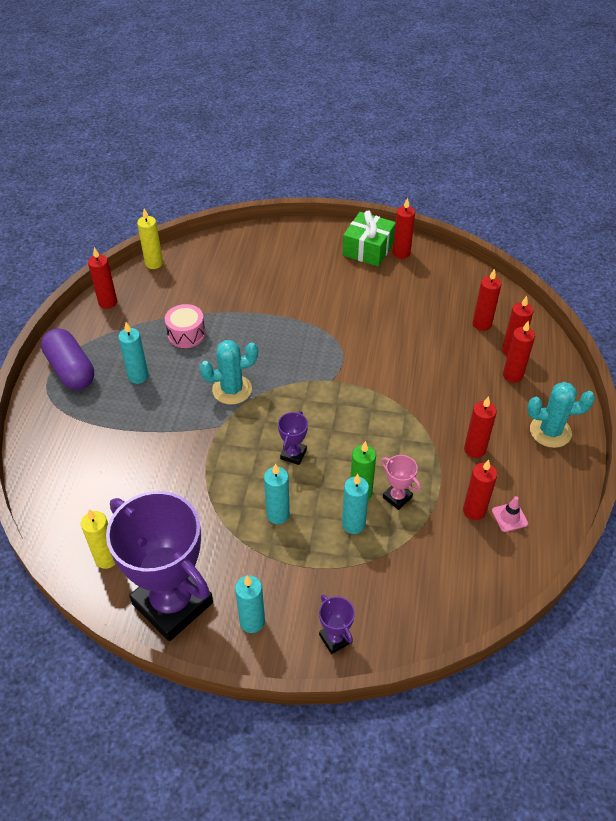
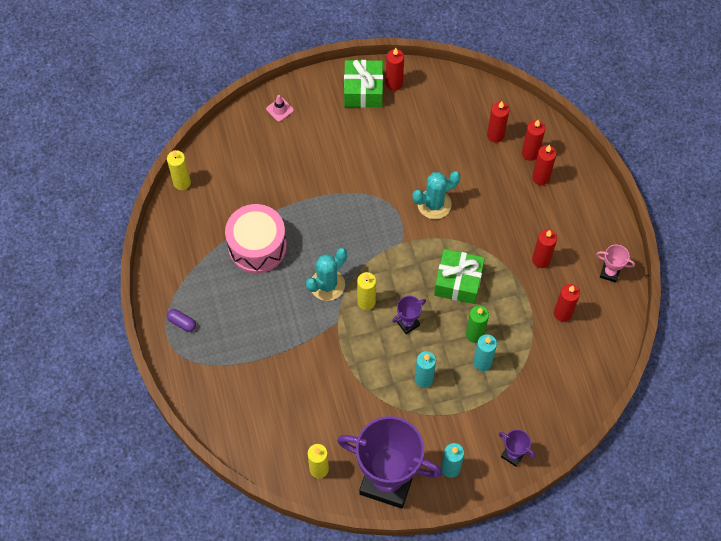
camera: 25 degrees left, 15 degrees up
(71, 370) = (182, 323): purple capsule -> purple capsule, size x0.45
(108, 302) = (168, 242): red candle -> none
(138, 376) = (243, 305): turquoise candle -> none
(186, 334) = (257, 246): pink drum -> pink drum, size x1.67
(262, 419) = (366, 302): none -> yellow candle
(293, 454) = (408, 323): purple trophy -> purple trophy turned 60 degrees clockwise
(370, 436) = (458, 282): none -> green gift
(397, 497) = (503, 326): pink trophy -> pink trophy (609, 273)
(509, 517) = (589, 308): pink traffic cone -> pink traffic cone (280, 109)
(550, 431) = (589, 220): turquoise cactus -> turquoise cactus (434, 204)

